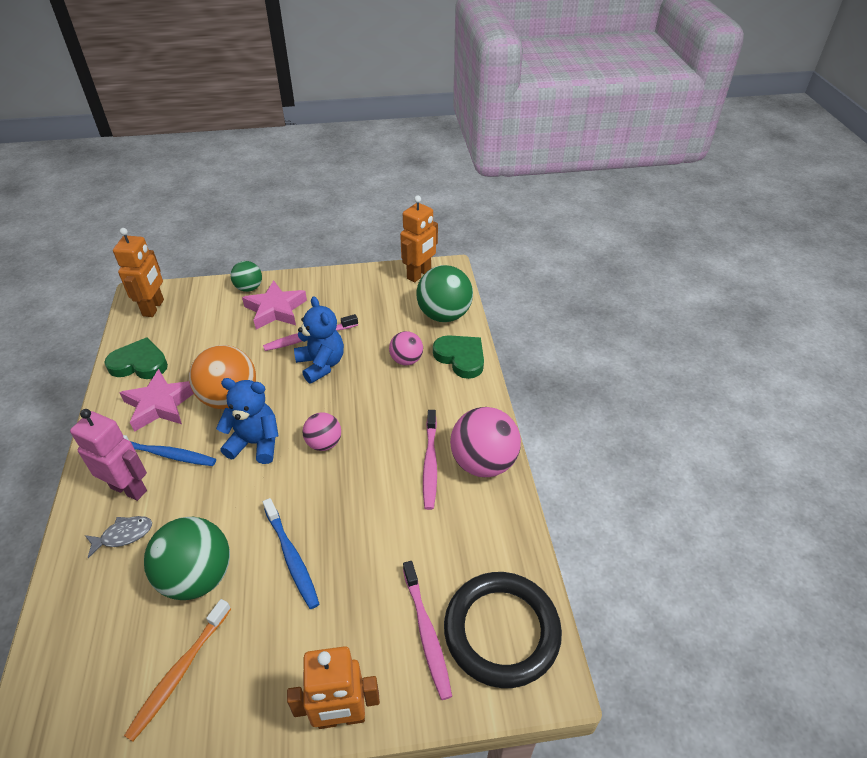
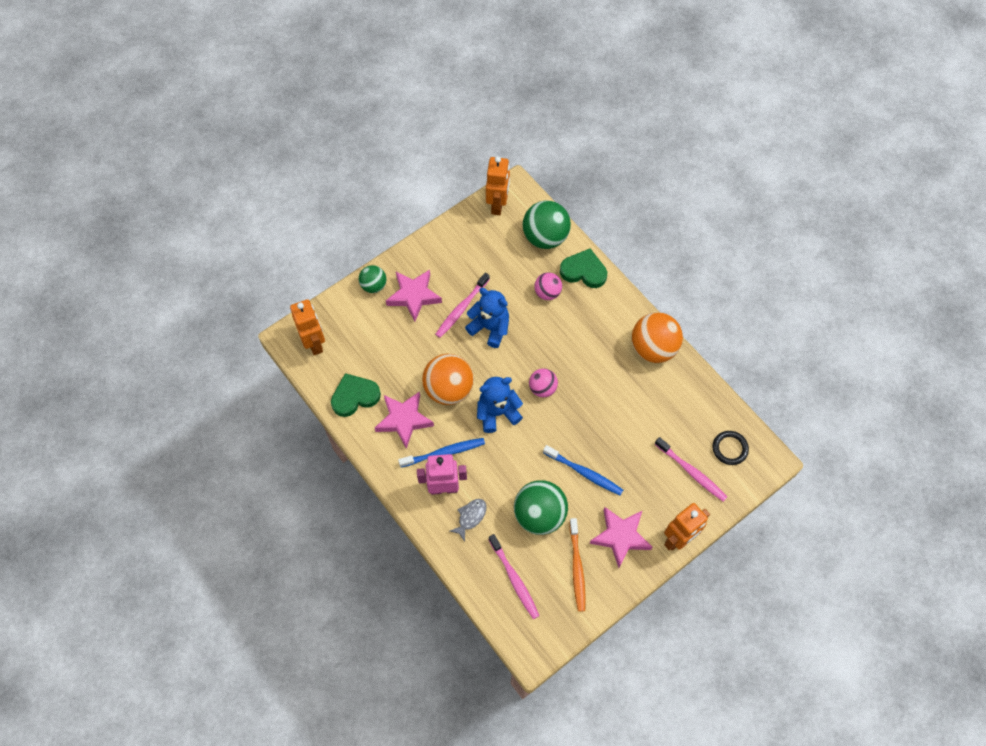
camera: 30 degrees left, 20 degrees up
(267, 665) = (620, 537): none -> pink star
(430, 463) = (621, 366): pink toothbrush -> pink toothbrush (514, 579)
(483, 463) = (653, 348): pink ball -> orange ball
(501, 631) = (729, 448): black ring -> black ring, size x0.49

